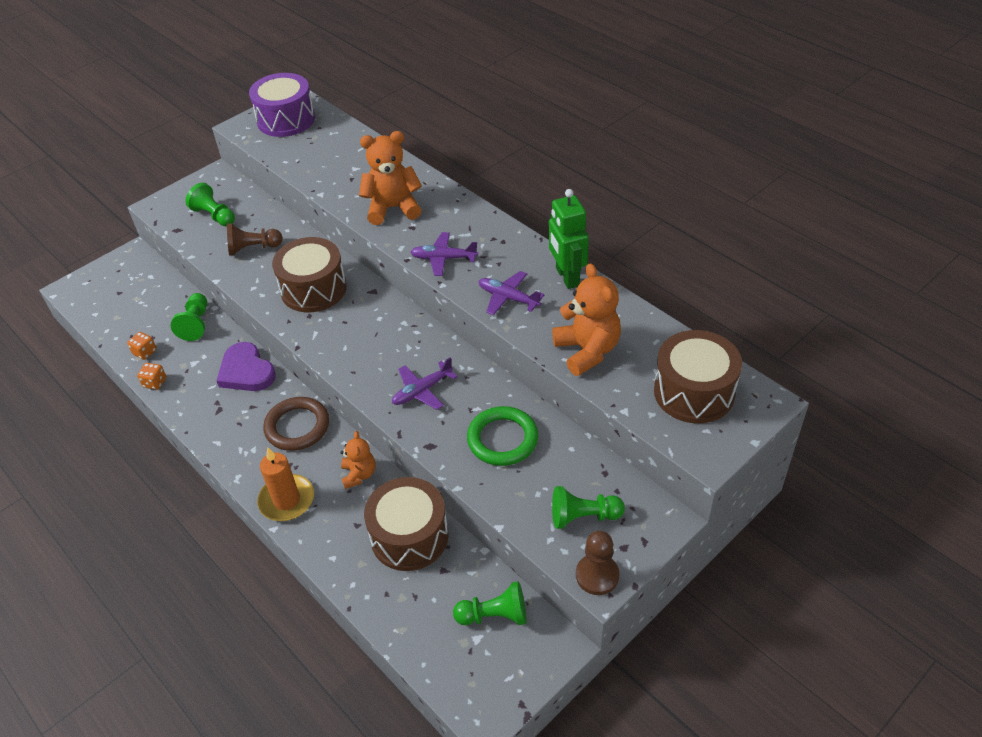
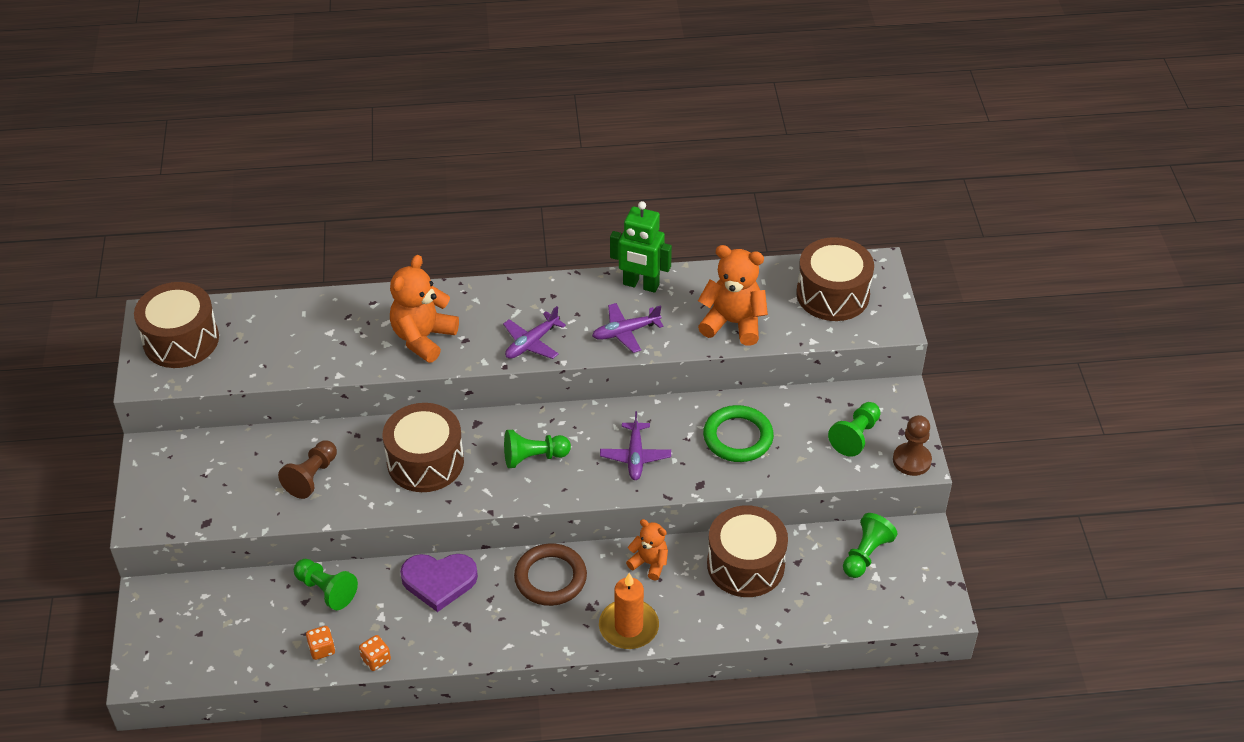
camera: 55 degrees left, 0 degrees up
(214, 216) = (221, 483): green pawn -> green pawn (533, 457)
(286, 119) = (181, 340): purple drum -> brown drum

